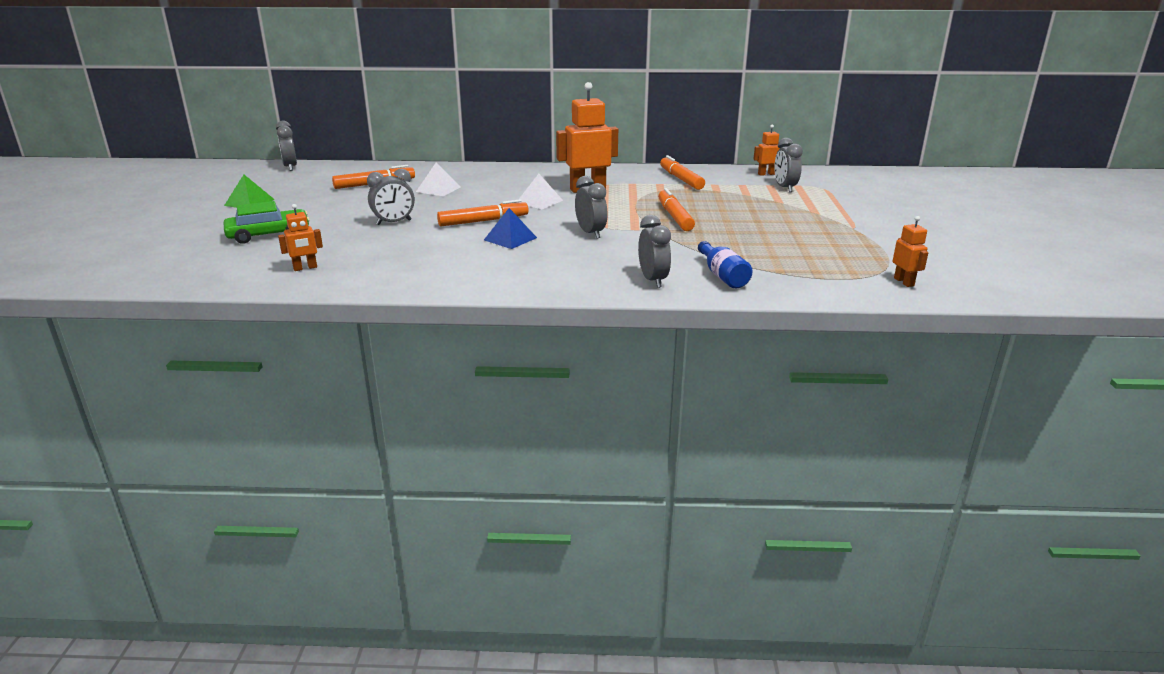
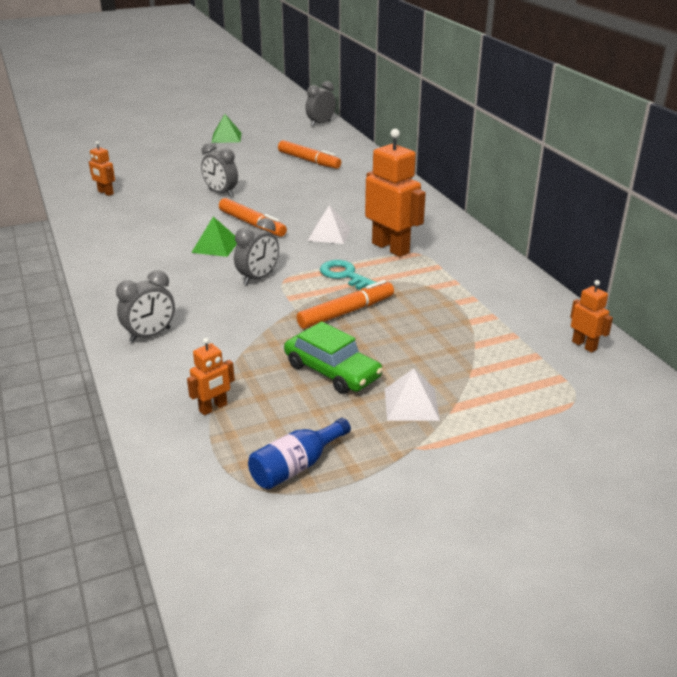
camera: 65 degrees right, 5 degrees up
(268, 234) = (164, 163): green car -> green car (332, 371)
(438, 189) = (320, 186): white pyramid -> white pyramid (411, 404)
(510, 239) = (215, 246): blue pyramid -> green pyramid
(617, 208) = (345, 275): none -> turquoise key
(681, 179) = (488, 291): orange marker -> none
(722, 276) = (182, 372): blue bottle -> blue bottle (296, 466)
(785, 188) = (537, 369): grey clock -> none
(904, 282) = (231, 512): orange robot -> orange robot (213, 408)

